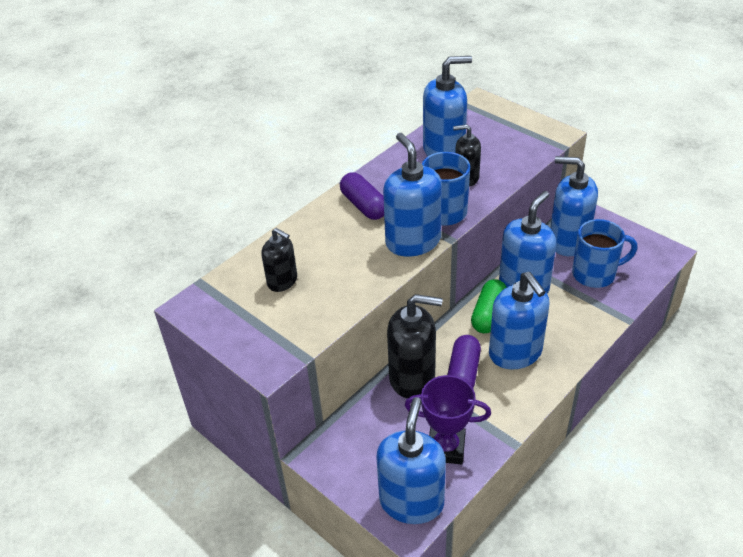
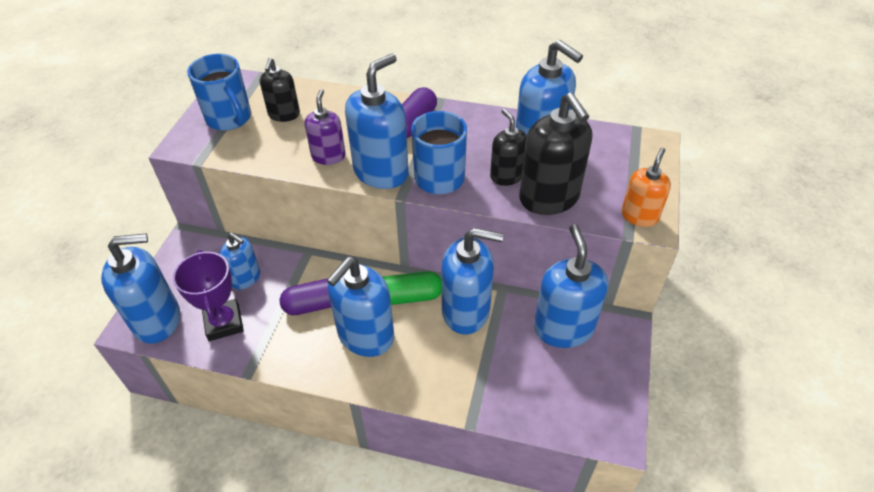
camera: 60 degrees right, 5 degrees up
(368, 267) = (328, 156): none -> purple soap dispenser
(399, 418) = (246, 278): none -> blue soap dispenser
(412, 378) = (296, 269): black soap dispenser -> black soap dispenser (549, 198)
(548, 135) = (639, 216): none -> orange soap dispenser
(595, 274) = (526, 370): blue mug -> blue mug (229, 119)

